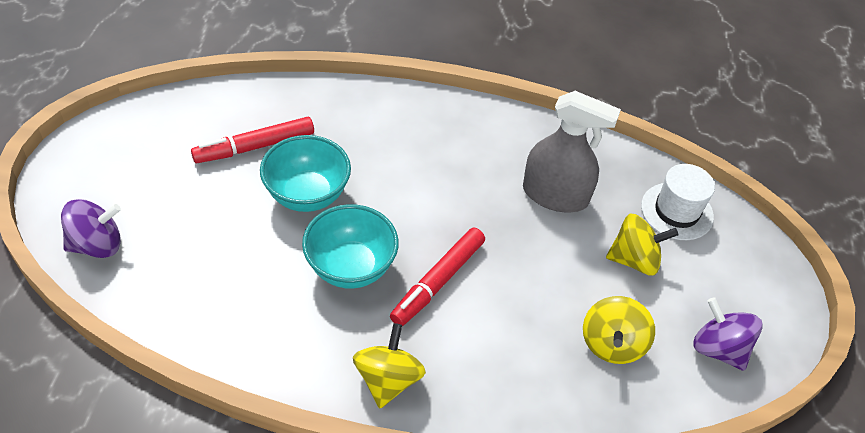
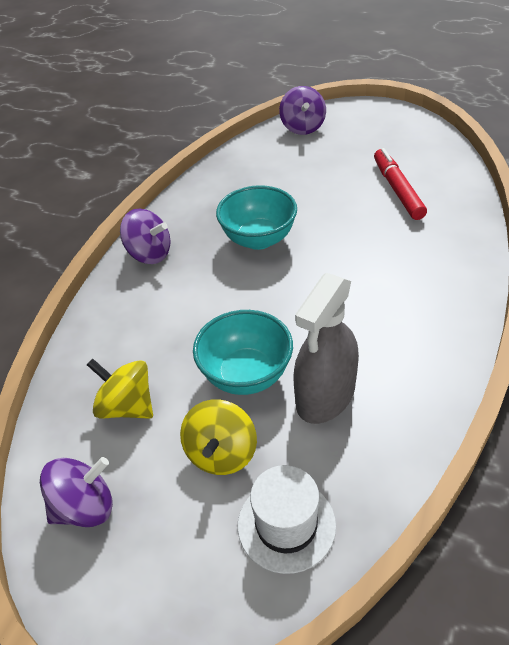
camera: 110 degrees right, 5 degrees down
(307, 195) = (340, 217): turquoise bowl -> turquoise bowl (246, 375)
(388, 380) = (149, 254): yellow spinning top -> purple spinning top
(438, 281) = (232, 289): red marker -> none

